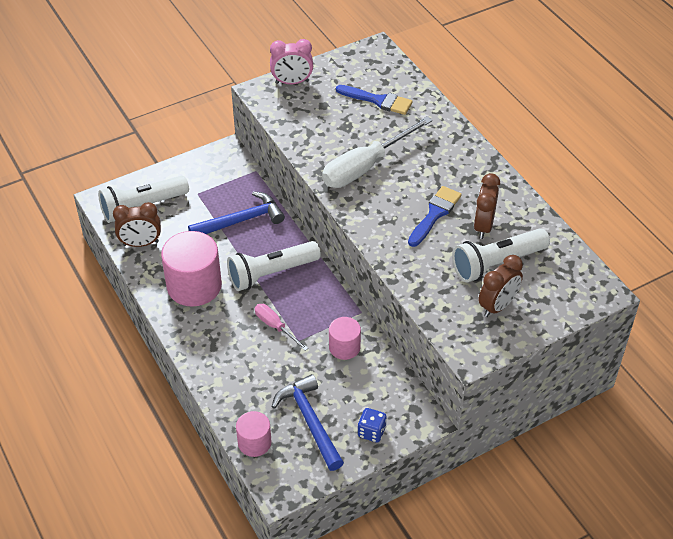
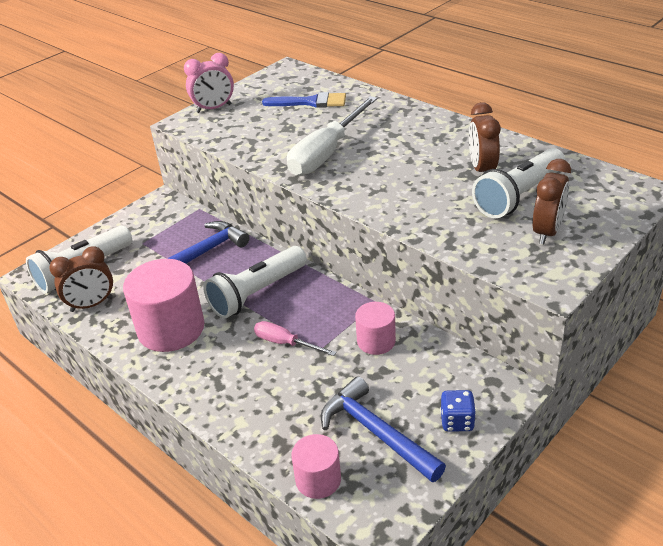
camera: 15 degrees left, 10 degrees down
(435, 214) = (424, 172): blue brush -> none

